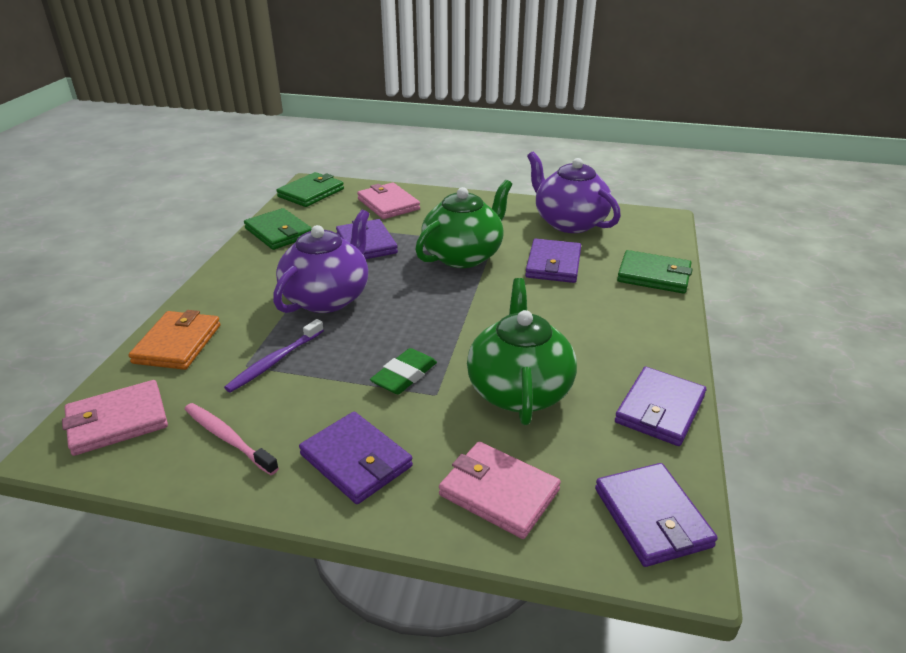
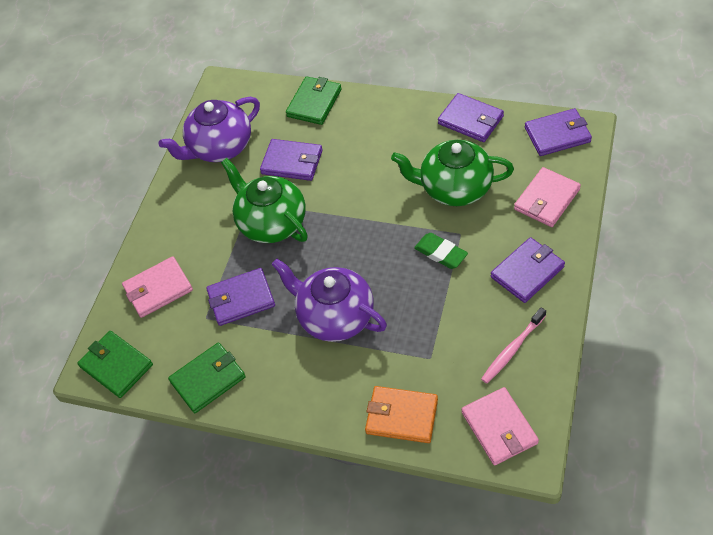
camera: 80 degrees left, 20 degrees up
(274, 361) = (425, 338): purple toothbrush -> none

